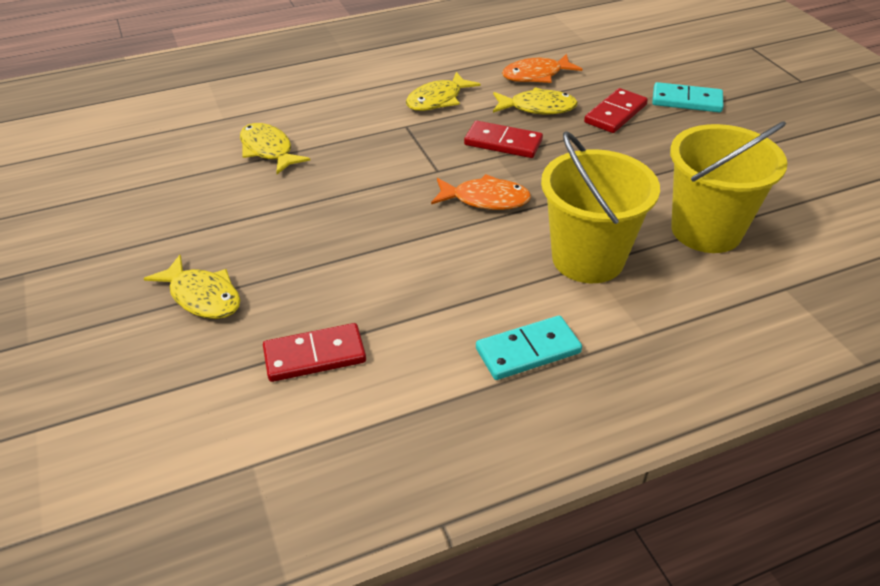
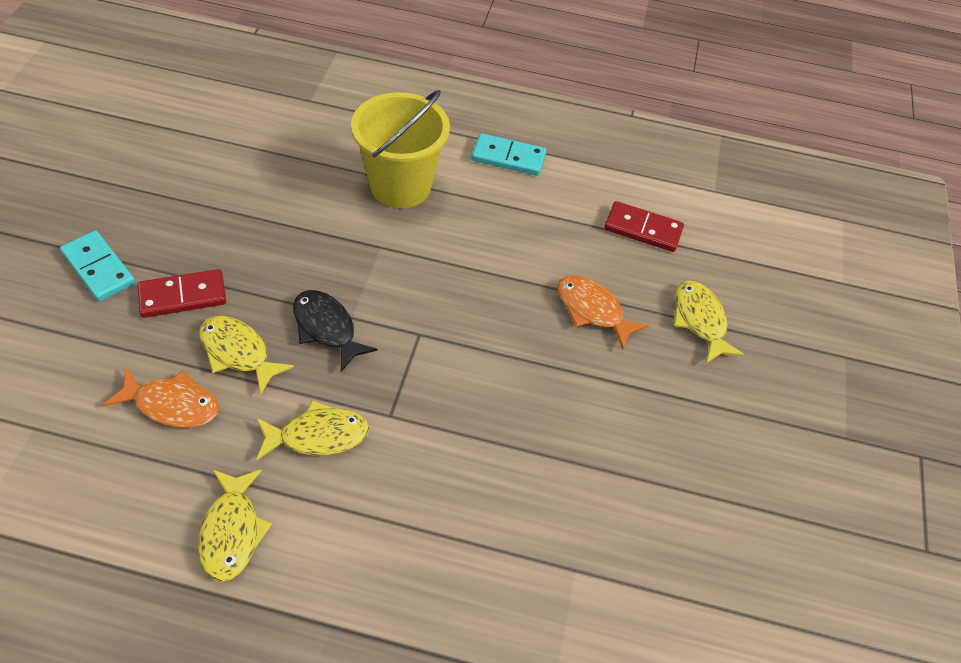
camera: 150 degrees left, 10 degrees up
(268, 150) = (556, 469): yellow fish -> yellow fish (232, 531)
(485, 199) = (413, 277): orange fish -> orange fish (592, 310)
(503, 143) = (327, 328): red domino -> black fish
(706, 230) = (293, 156): yellow bucket -> none

